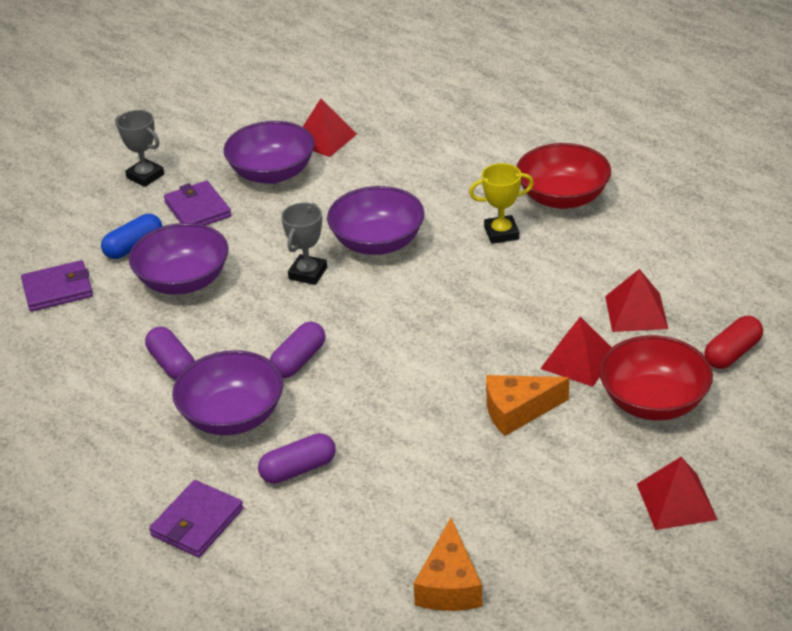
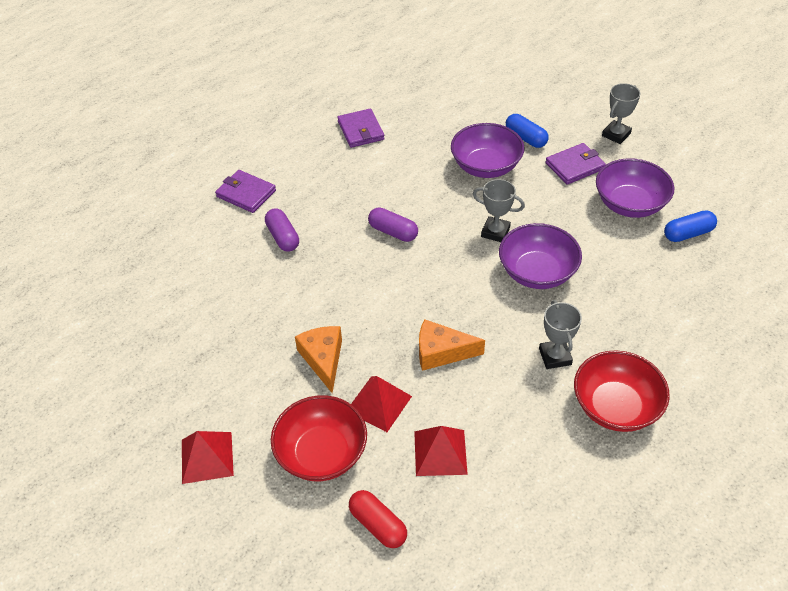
camera: 90 degrees right, 10 degrees up
(57, 289) = (476, 108): purple wallet -> purple wallet (360, 130)
(172, 364) = (394, 169): purple capsule -> none
(232, 416) = (339, 202): purple bowl -> none
(324, 138) = (688, 234): red pyramid -> blue capsule
(449, 585) = (162, 316): orange cheese -> orange cheese (441, 352)
(501, 233) = (555, 356): yellow trophy -> grey trophy

